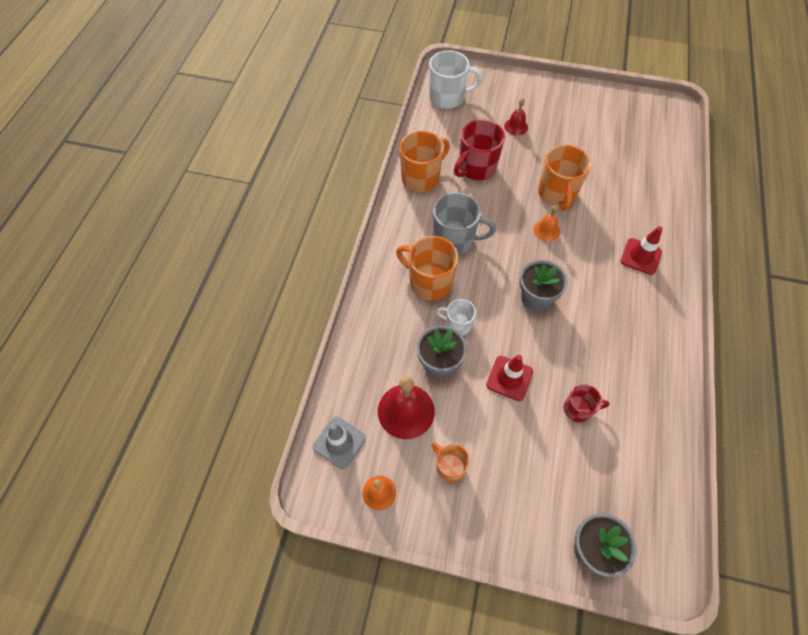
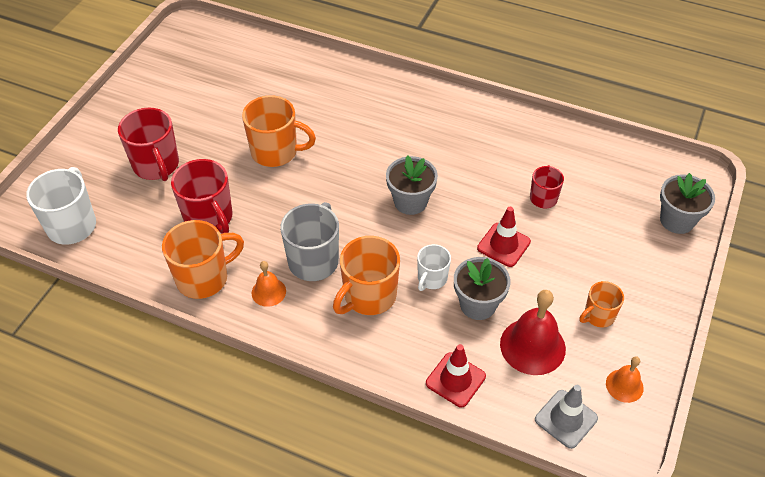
camera: 80 degrees left, 10 degrees down
(421, 178) = (204, 278): orange mug -> orange mug turned 90 degrees clockwise
(516, 126) = (156, 165): red bell -> red mug
(546, 230) = (324, 172): orange bell -> orange bell (268, 292)
(640, 256) = (378, 106): red traffic cone -> red traffic cone (455, 380)

